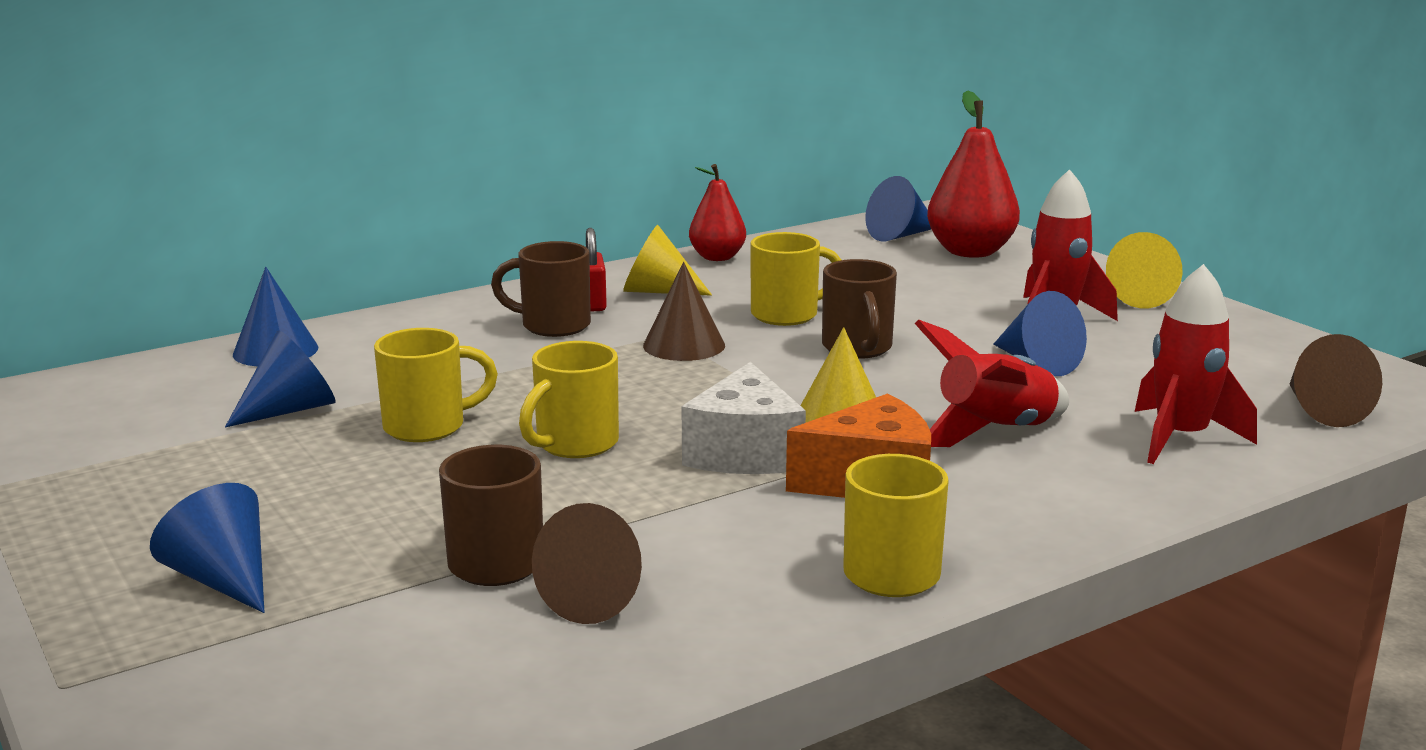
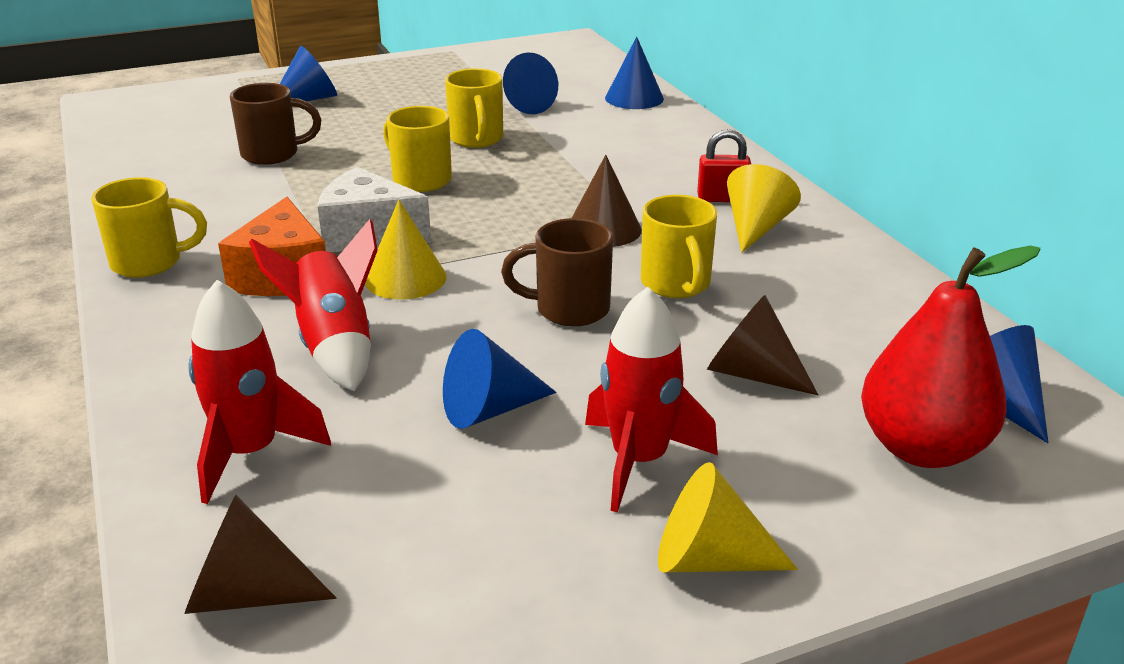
camera: 100 degrees right, 10 degrees up
(553, 325) = (666, 181): brown mug -> none
(599, 597) = (207, 178): brown cone -> brown cone (752, 374)
(717, 257) = (872, 266): red pear -> none

